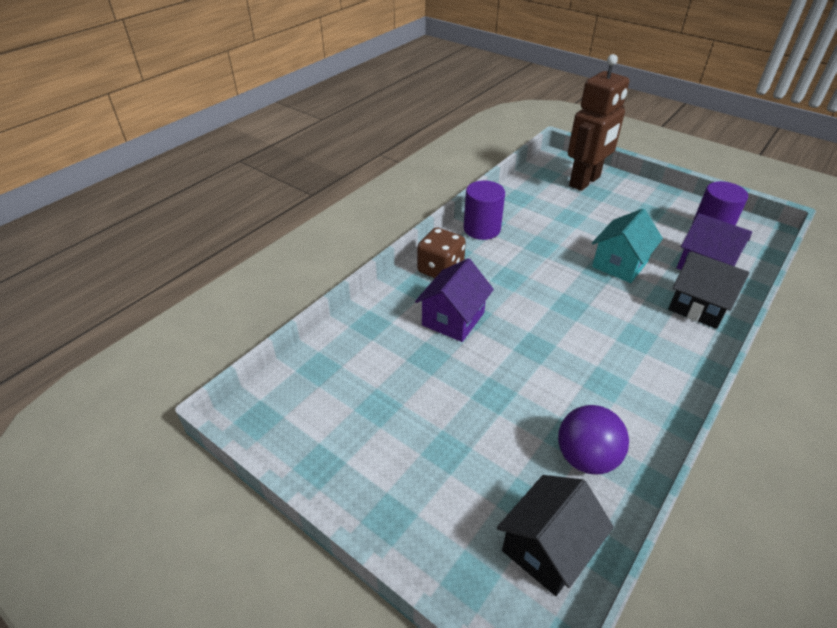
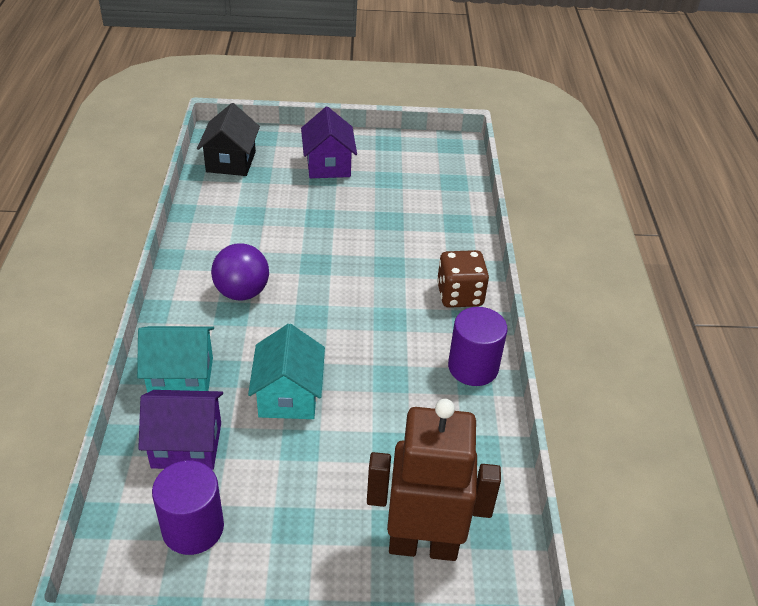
camera: 140 degrees right, 0 degrees up
(453, 319) = (400, 255): purple house -> purple house (328, 165)
(585, 181) = (423, 545): brown robot -> brown robot turned 90 degrees clockwise
(586, 457) = (231, 208): purple ball -> purple ball (242, 292)
(698, 306) = (181, 377): black house -> turquoise house

